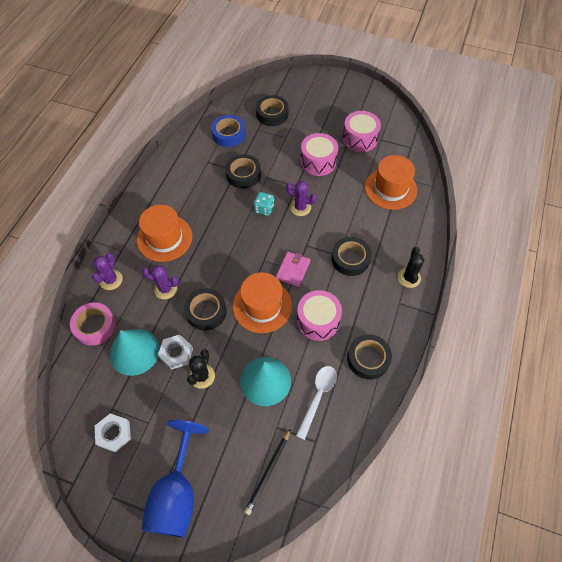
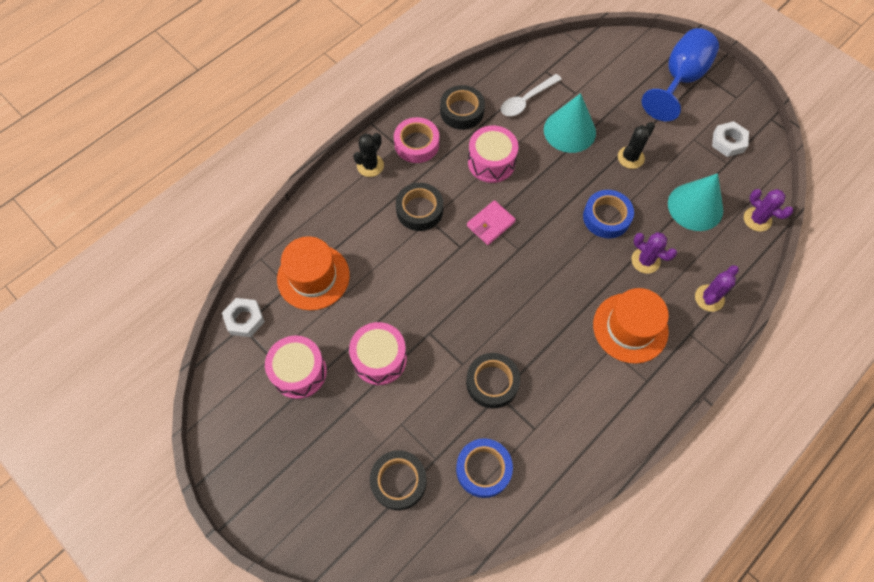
camera: 155 degrees left, 5 degrees up
(95, 326) = (735, 250): pink tape -> pink tape (416, 144)
(176, 353) = (651, 188): white nut -> white nut (244, 319)
(206, 311) = (606, 217): black tape -> blue tape
(262, 306) = (543, 199): orange hat -> none
(264, 209) = (488, 316): turquoise dice -> none
(268, 472) = (596, 66): black pencil -> none
(300, 207) = (441, 298): purple cactus -> purple cactus (757, 219)

